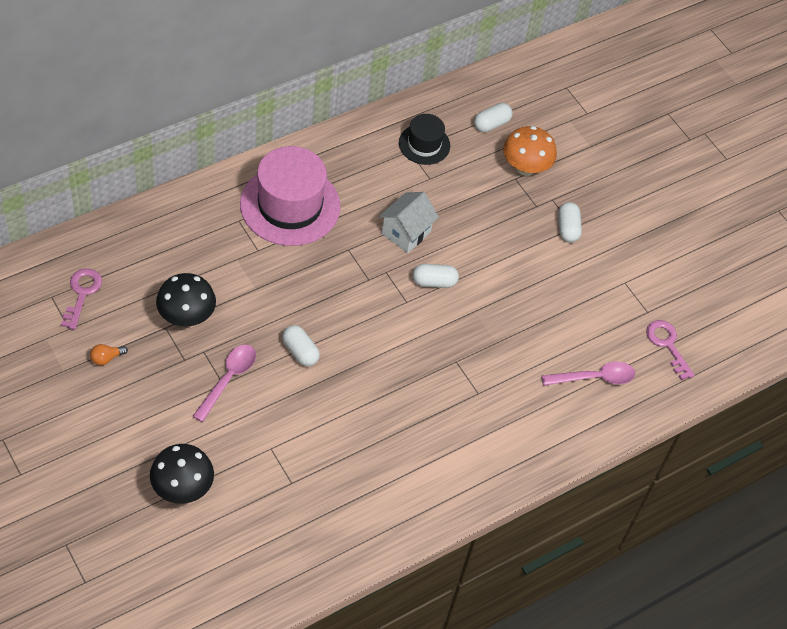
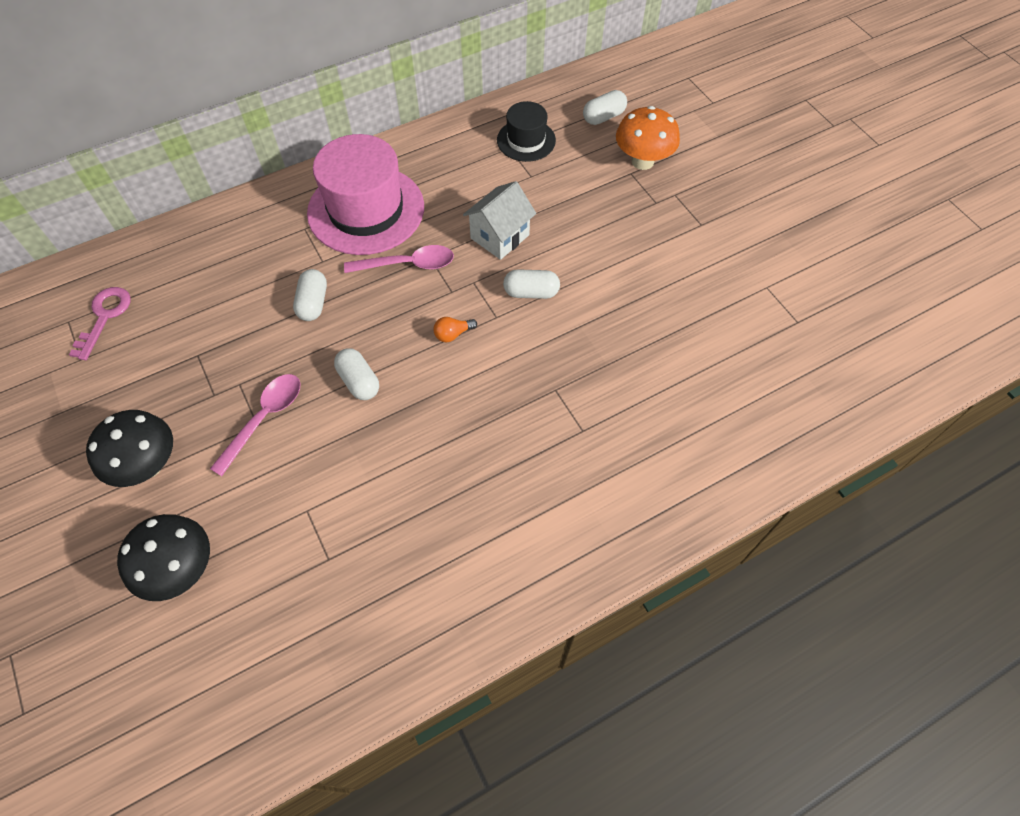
camera: 10 degrees right, 5 degrees up
(106, 358) = (117, 395): orange light bulb -> orange light bulb (453, 334)
(186, 317) = (225, 342): black mushroom -> black mushroom (148, 465)
(567, 228) = (694, 226): white capsule -> white capsule (313, 303)
(594, 378) = (734, 407): pink spoon -> pink spoon (407, 264)
(667, 345) = (826, 362): pink key -> none

